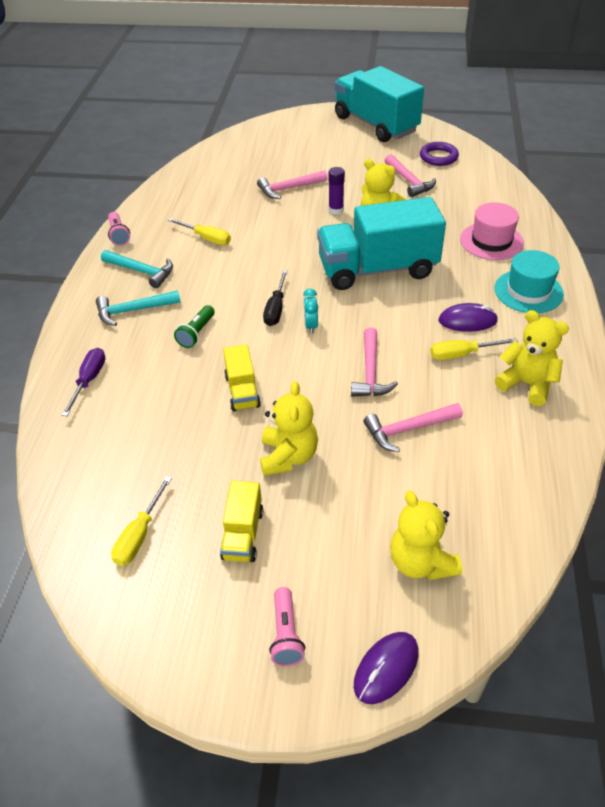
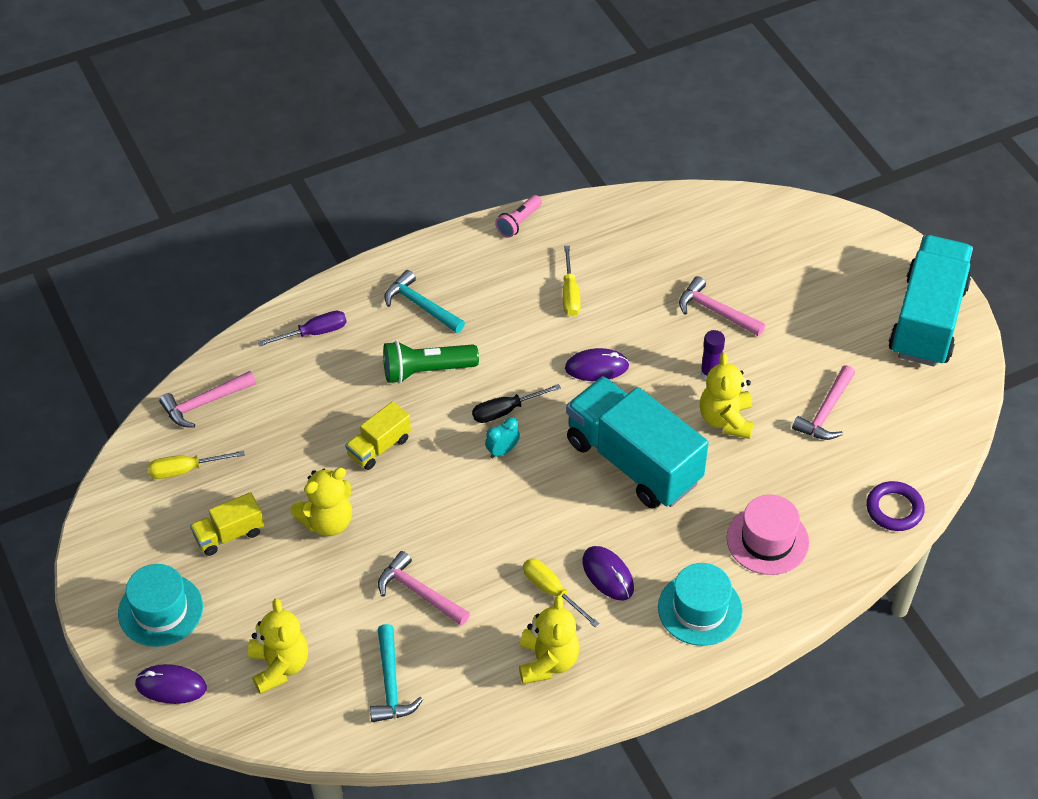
camera: 55 degrees right, 5 degrees up
(141, 271) = (479, 276): turquoise hammer -> turquoise hammer (390, 683)
(196, 333) = (426, 371): green flashlight -> green flashlight, size x1.58
(281, 252) = (596, 367): none -> purple mouse
(286, 634) = (160, 610): pink flashlight -> turquoise hat
(370, 372) = (473, 529): pink hammer -> pink hammer (204, 403)
(421, 562) = (279, 666): yellow teddy bear -> yellow teddy bear turned 135 degrees clockwise
(438, 157) = (905, 416): purple ring -> purple ring (894, 509)

